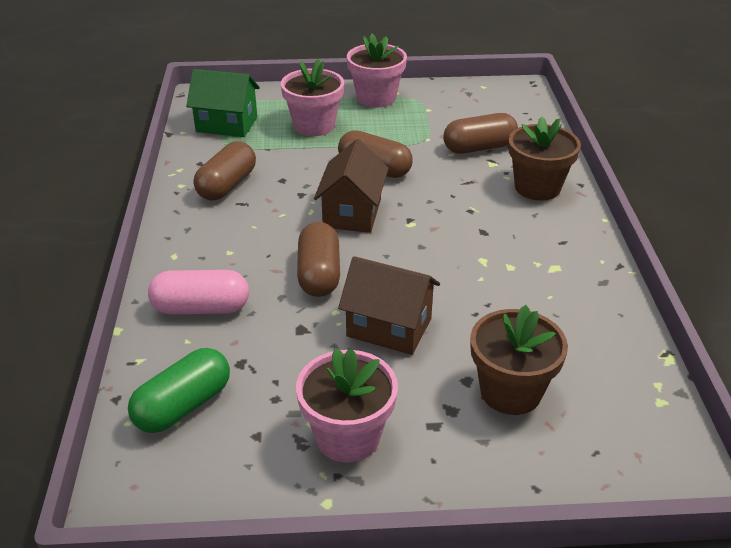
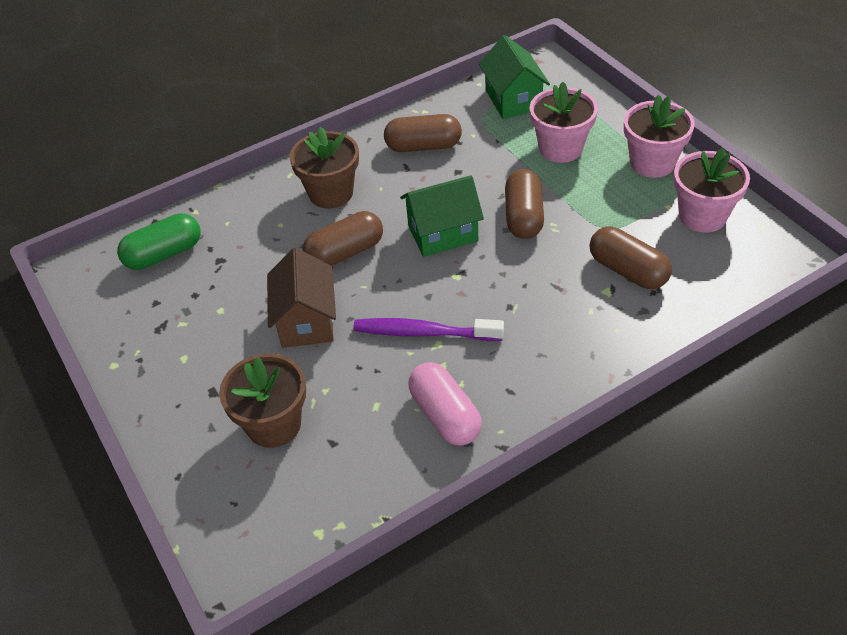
camera: 65 degrees right, 10 degrees up
(183, 406) = (164, 254): green capsule -> green capsule turned 45 degrees counterclockwise
(201, 308) = (264, 211): pink capsule -> pink capsule (445, 415)
(347, 436) = (177, 349): pink flower pot -> pink flower pot (702, 216)
(352, 213) = (443, 233): brown house -> green house
(464, 263) = (424, 333): none -> purple toothbrush
(537, 187) = (591, 340): brown flower pot -> brown flower pot (331, 193)

